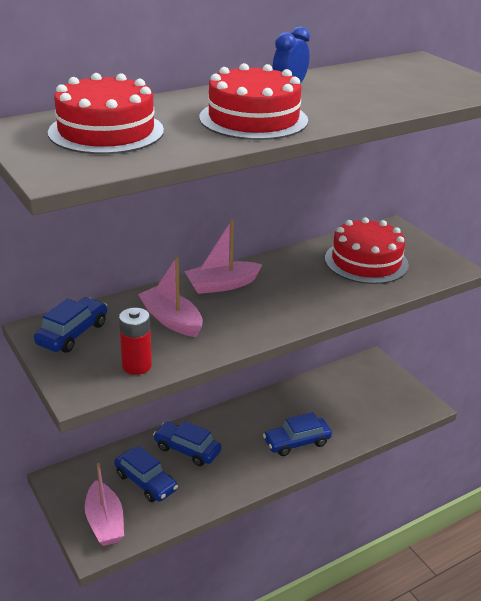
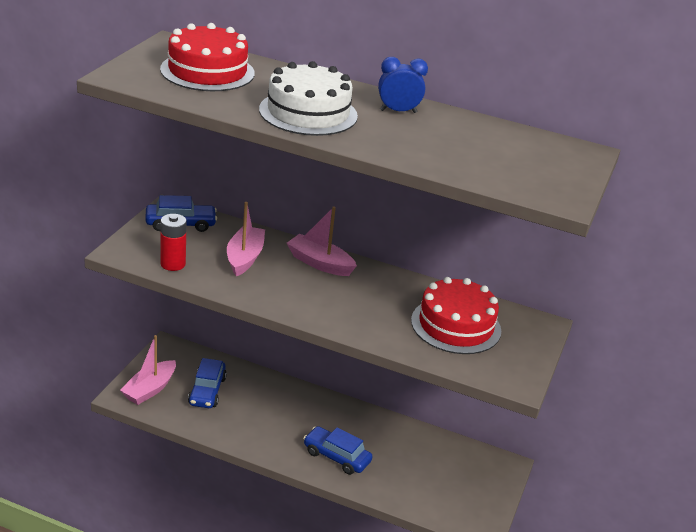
camera: 50 degrees right, 0 degrees up
(187, 449) = (262, 397): blue car -> none
(253, 119) = (308, 112): red cake -> white cake

